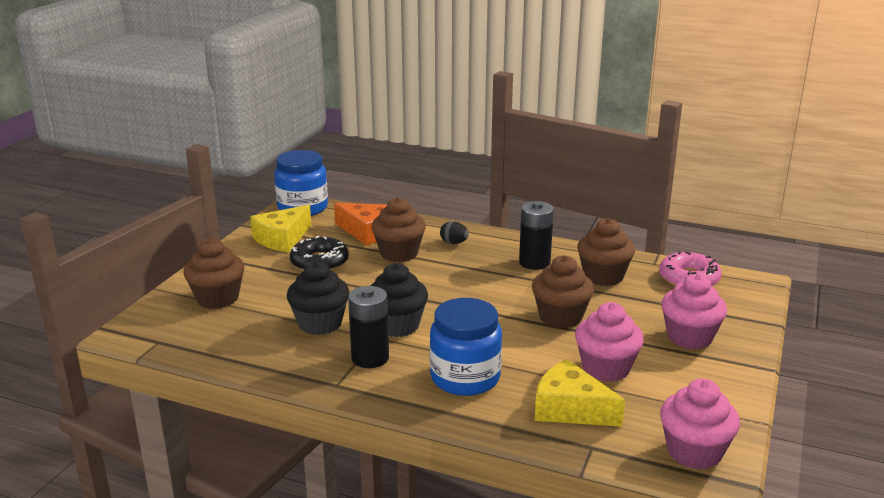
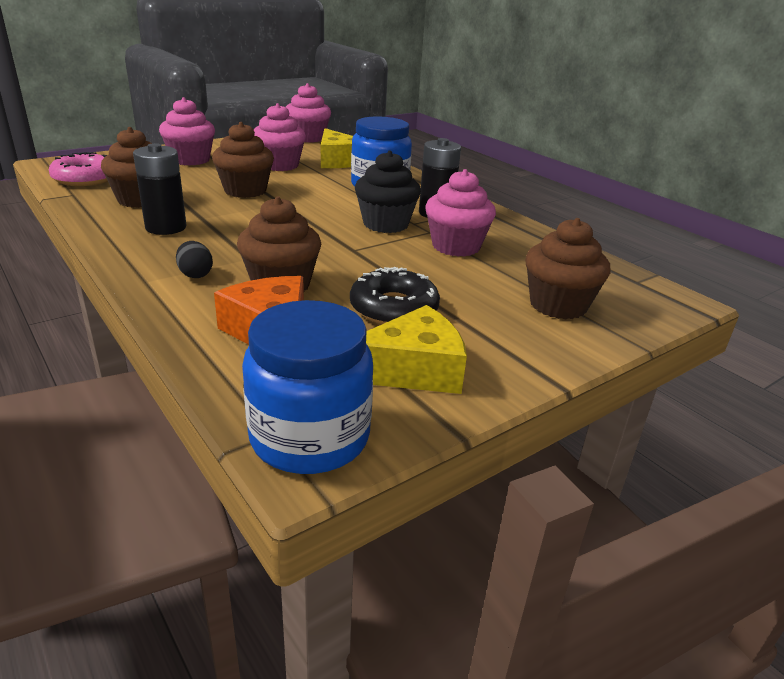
camera: 150 degrees left, 5 degrees up
(320, 323) = (456, 246): black cupcake -> pink cupcake

